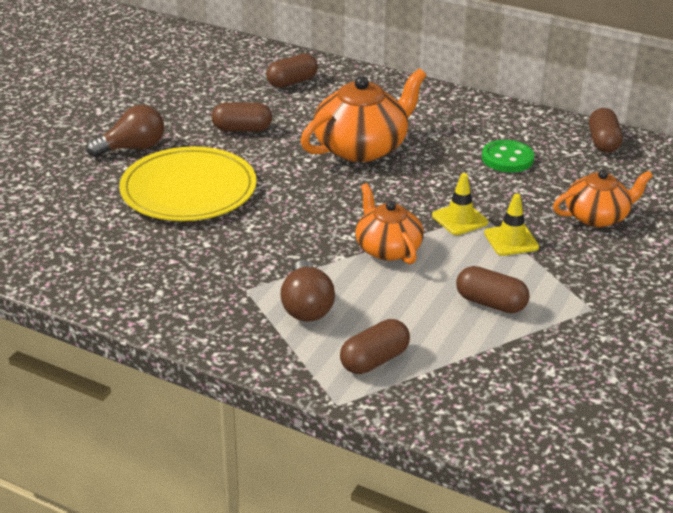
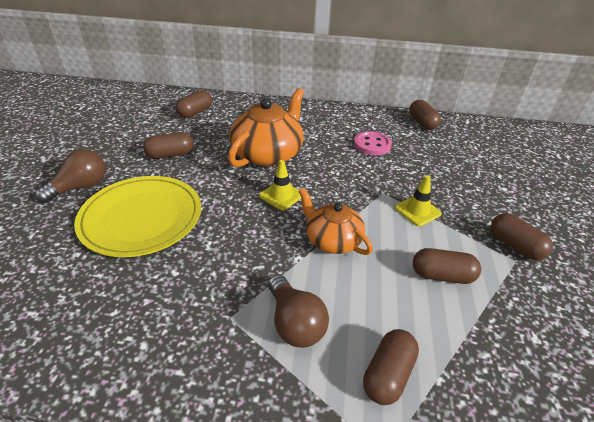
camera: 20 degrees left, 5 degrees up
(460, 219) = (370, 200): yellow traffic cone -> yellow traffic cone (281, 195)
(507, 158) = (372, 145): green button -> pink button
(597, 216) = (459, 178): orange teapot -> none
(605, 296) = (515, 246): none -> brown capsule

